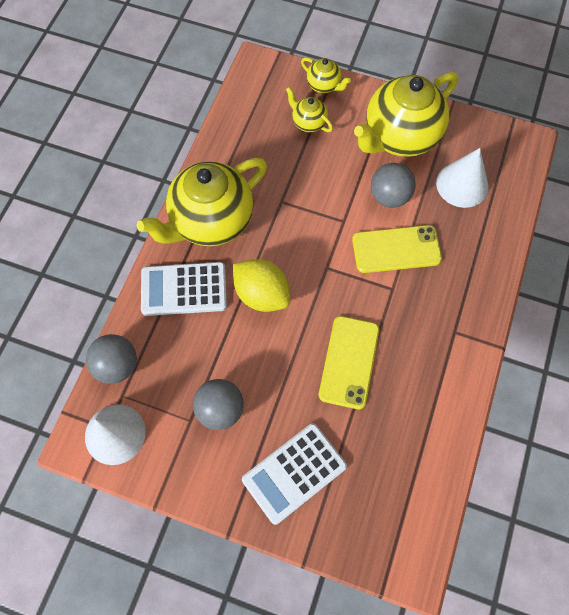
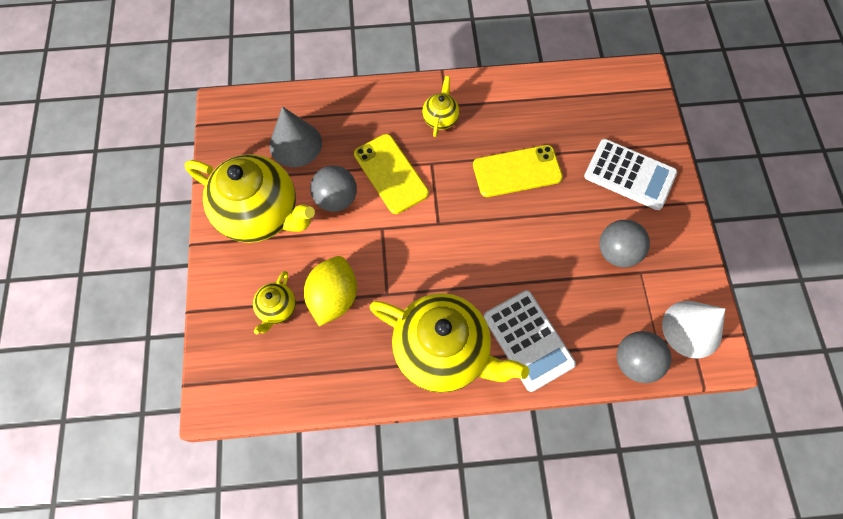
camera: 115 degrees left, 0 degrees up
(262, 294) = (495, 267): yellow lemon -> yellow lemon (334, 297)
(324, 85) = (220, 314): yellow teapot -> yellow teapot (440, 118)
(462, 184) = (295, 144): white cone -> grey cone

